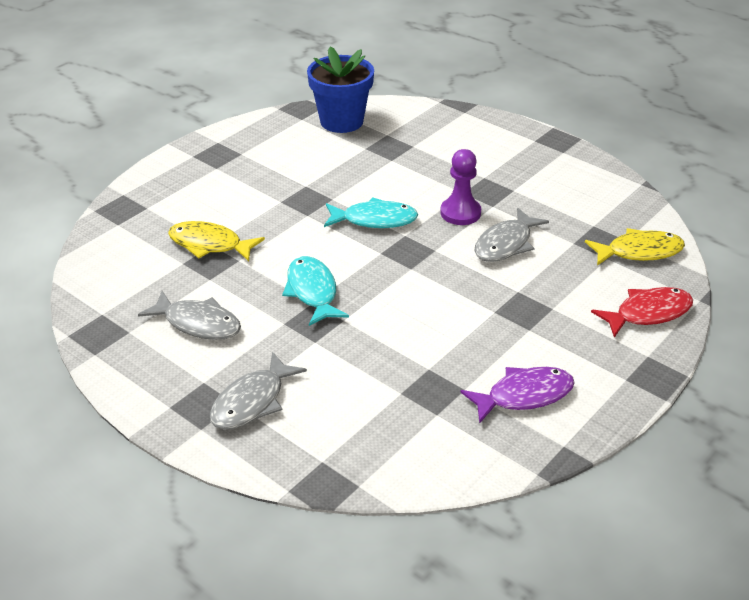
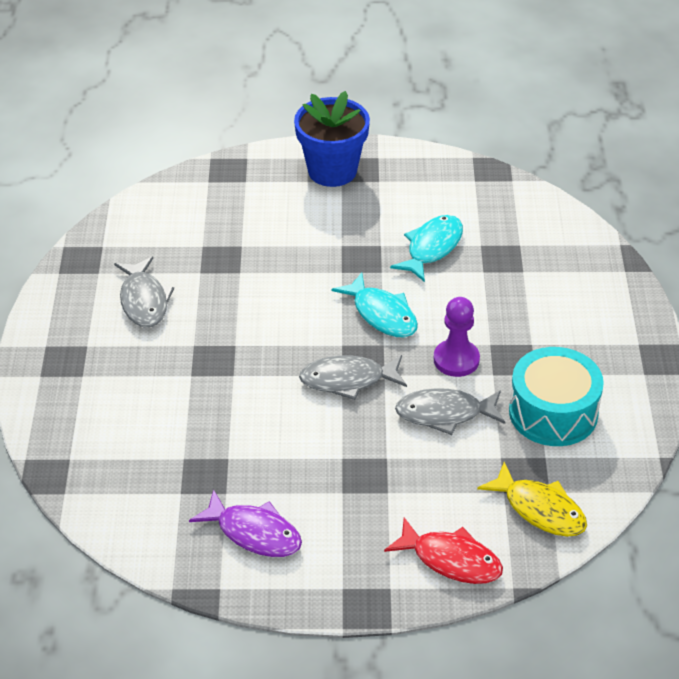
camera: 50 degrees right, 5 degrees up
(209, 244) = (240, 244): yellow fish -> none
(252, 402) = (92, 383): grey fish -> grey fish (348, 380)
(312, 291) = (247, 336): turquoise fish -> turquoise fish (432, 248)
(341, 121) = (502, 205): blue flower pot -> blue flower pot (332, 171)
(557, 201) = (553, 412): none -> turquoise drum

